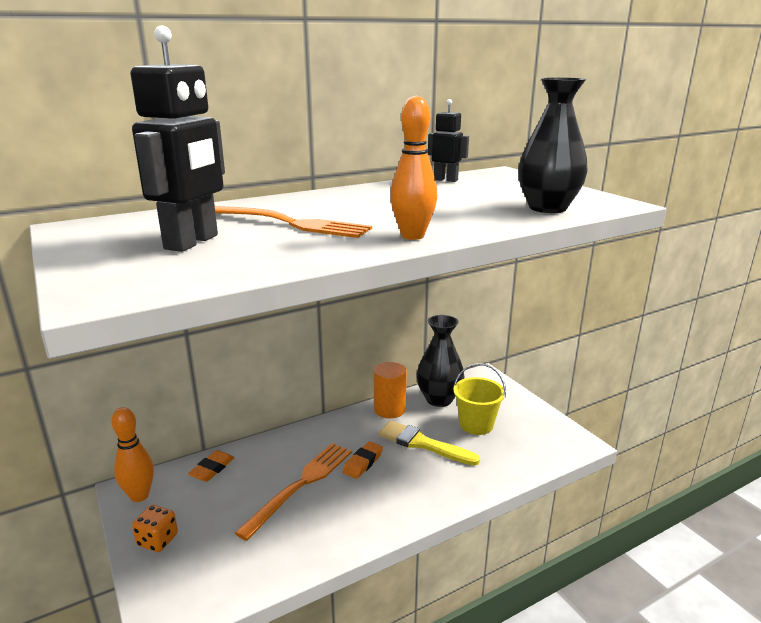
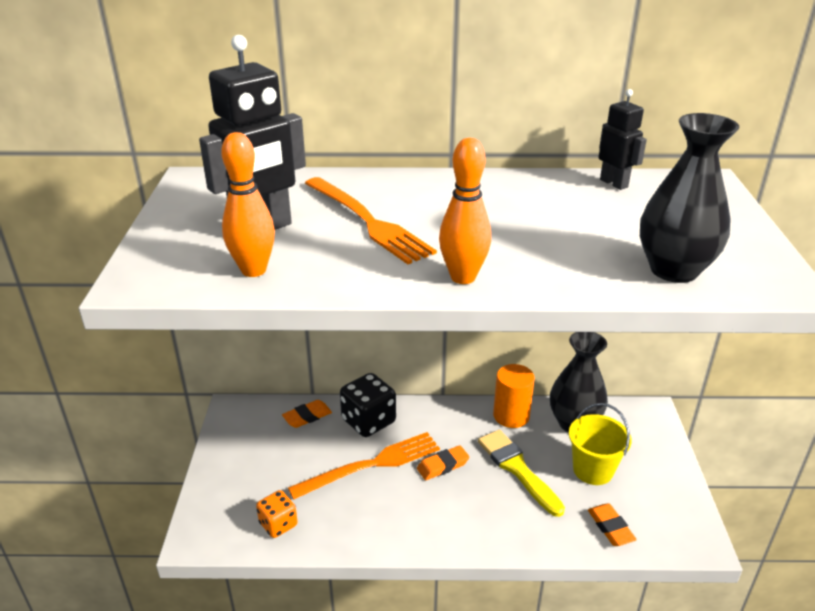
camera: 30 degrees right, 10 degrees up
(139, 496) = (238, 419): orange bowling pin -> orange bowling pin (253, 270)
(158, 540) = (229, 467): orange dice -> orange dice (278, 524)
(274, 453) = (368, 421): none -> black dice
(518, 457) = (610, 527): none -> orange eraser

